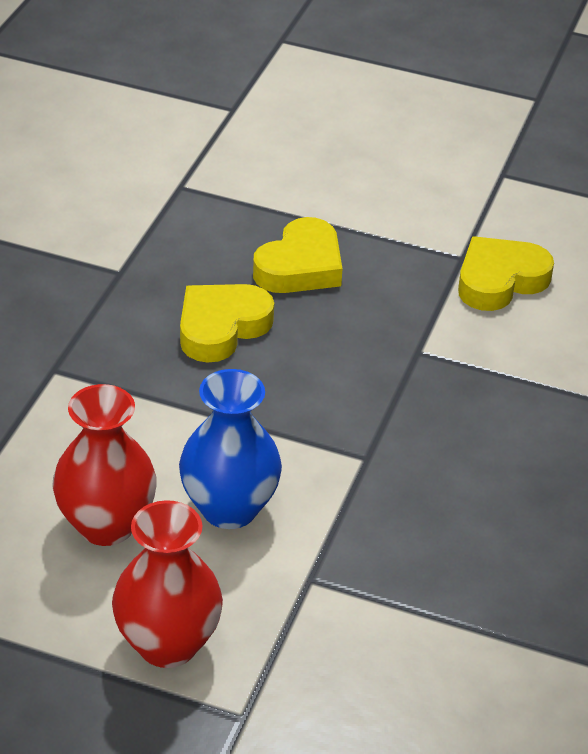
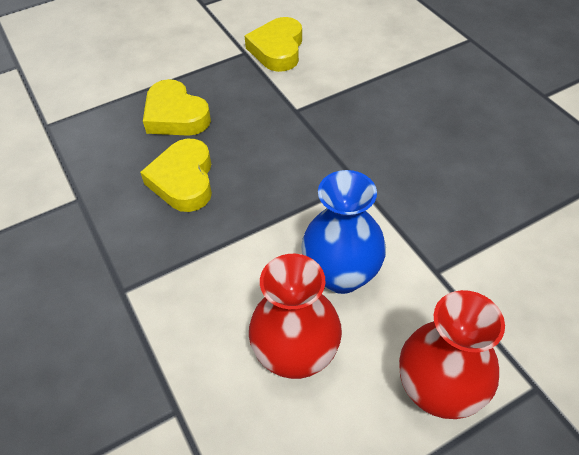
camera: 45 degrees left, 10 degrees up
(300, 266) = (175, 115): yellow heart -> yellow heart turned 150 degrees clockwise

